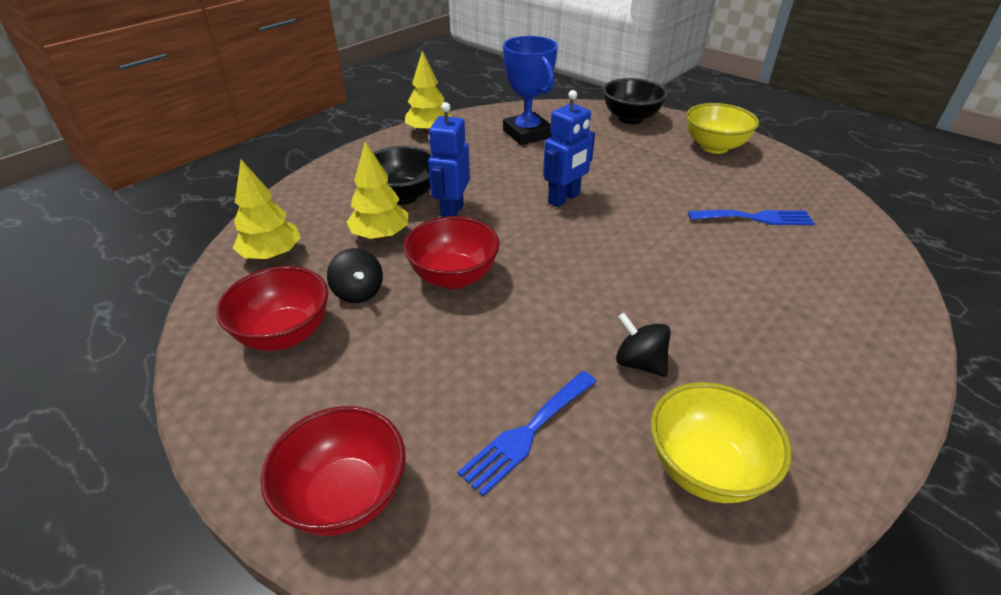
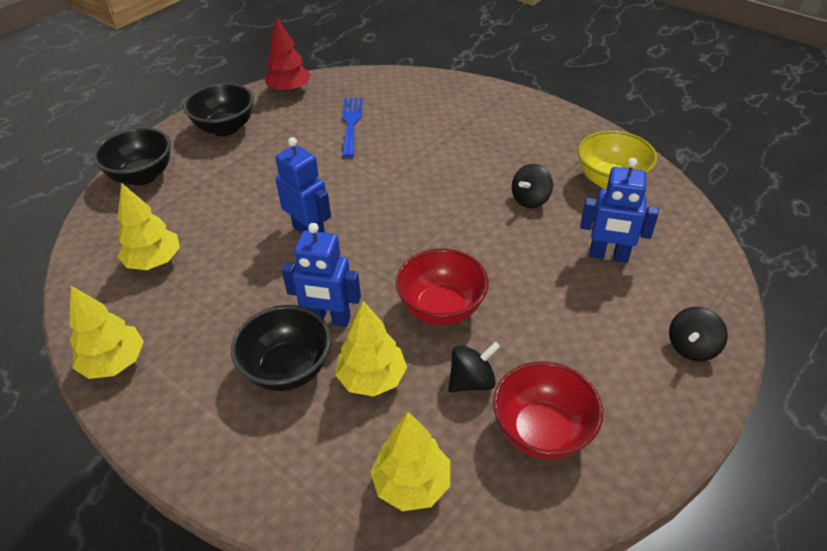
camera: 90 degrees left, 5 degrees up
(345, 496) = (691, 347): red bowl -> black spinning top
(527, 134) = (154, 261): blue trophy -> yellow tree
(527, 433) = (608, 255): blue fork -> blue robot
(714, 147) = (225, 128): yellow bowl -> black bowl
(804, 176) = (289, 90): none -> red tree

